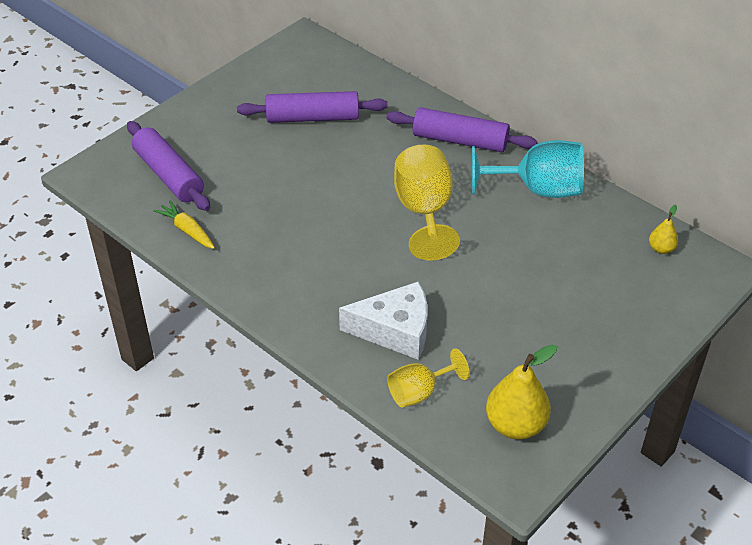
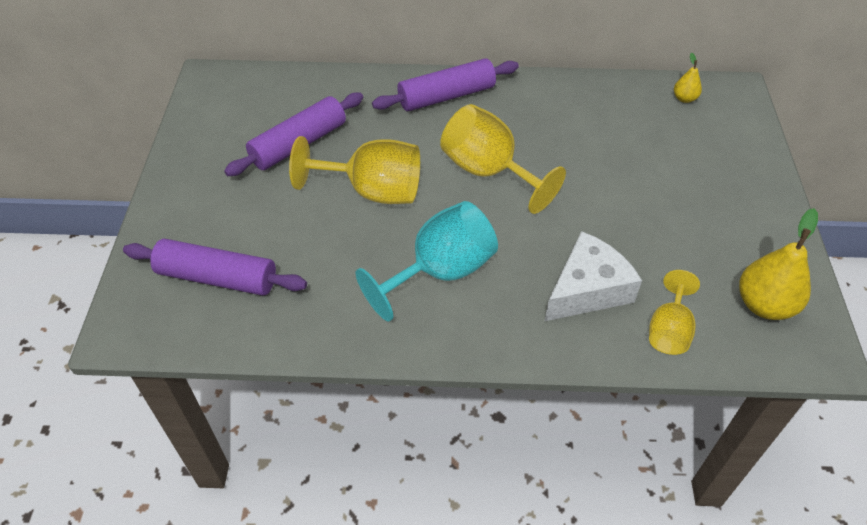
camera: 40 degrees left, 5 degrees up
(187, 230) = (298, 321): yellow carrot -> none
(326, 178) = (373, 191): none -> yellow goblet
(538, 189) = (550, 103): turquoise goblet -> turquoise goblet (440, 272)

